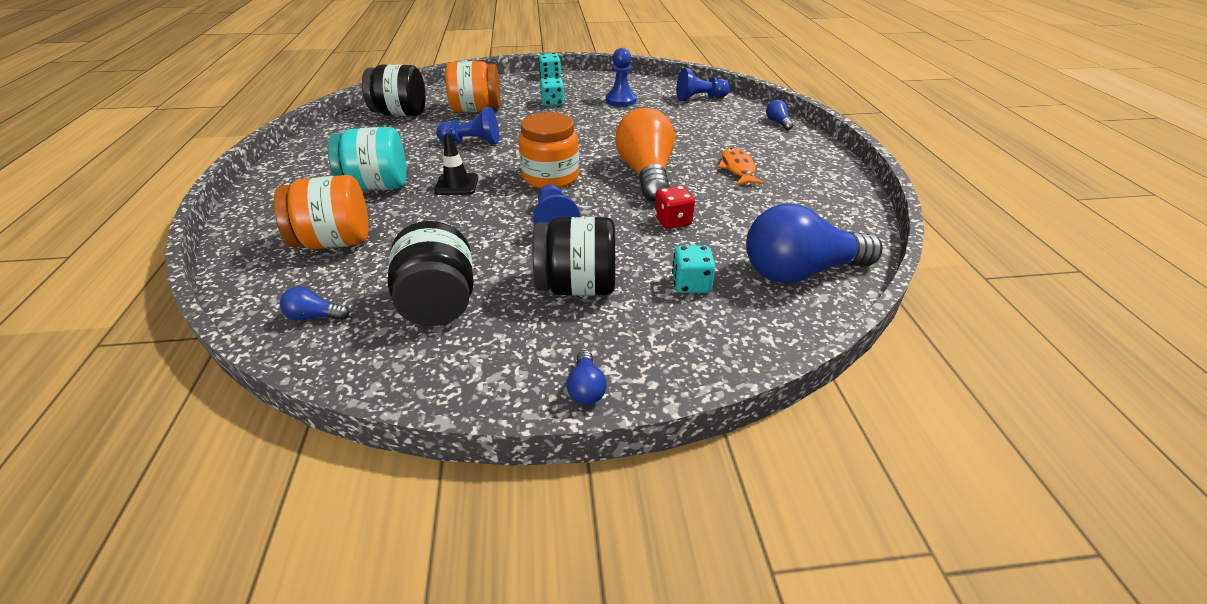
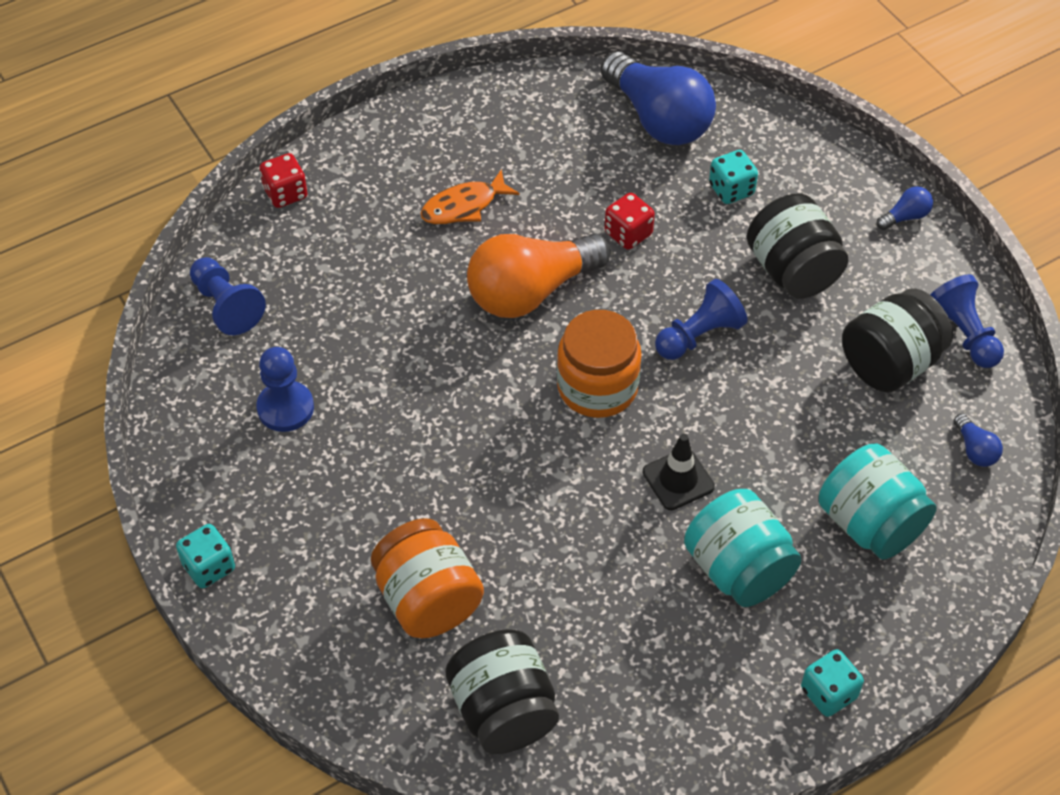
camera: 115 degrees left, 15 degrees up
(335, 242) = (870, 523): orange jar -> turquoise jar
(472, 142) = (550, 533): blue pawn -> blue pawn (963, 333)
(553, 103) = (342, 500): turquoise dice -> turquoise dice (828, 693)
(777, 122) = (285, 193): blue light bulb -> red dice

